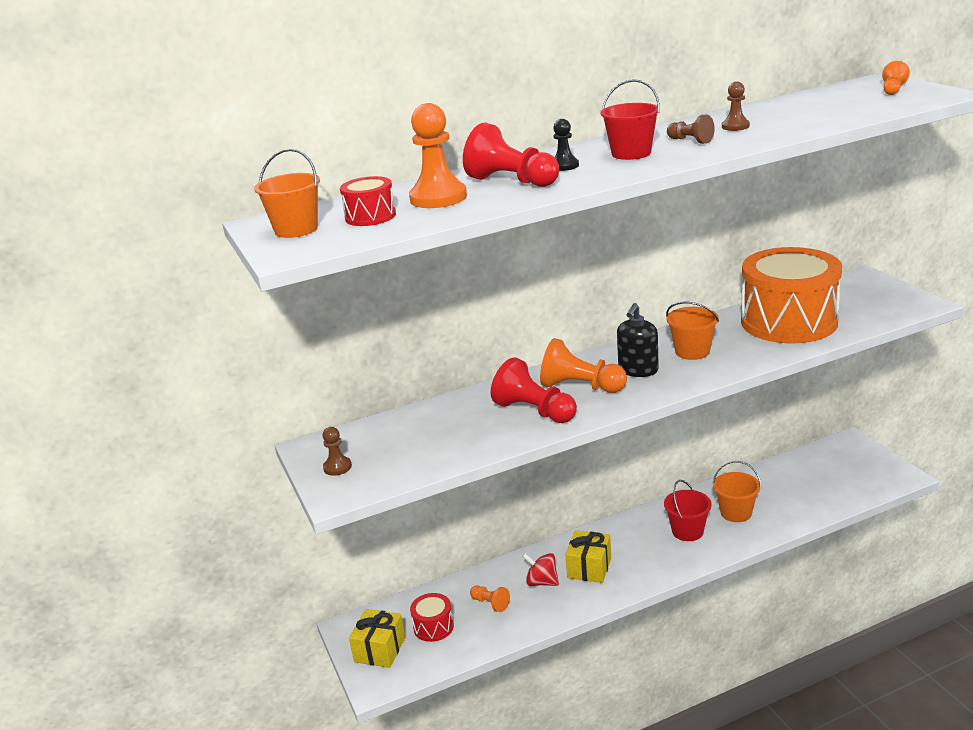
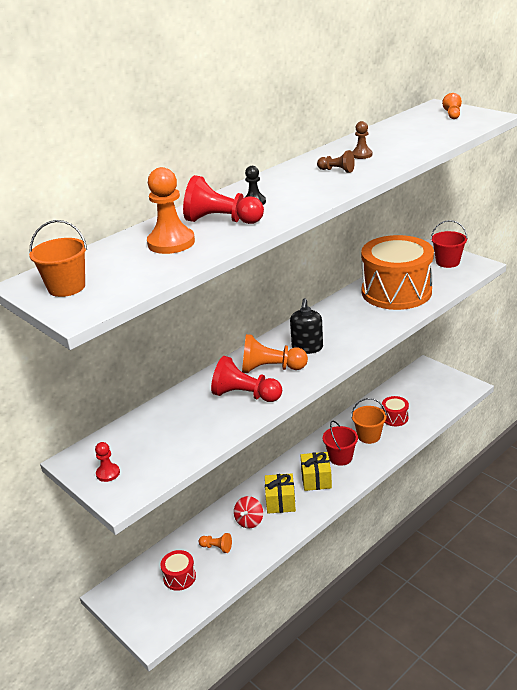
camera: 20 degrees left, 5 degrees up
(337, 467) = (108, 473): brown pawn -> red pawn
(370, 216) = (125, 267): red drum -> red drum (394, 418)
(380, 650) = (143, 607): yellow gift -> yellow gift (316, 479)
(542, 582) = (249, 521): red spinning top -> red spinning top turned 75 degrees counterclockwise
(631, 153) = (299, 186): red bucket -> red bucket (447, 262)
(692, 351) = (339, 326): orange bucket -> none

